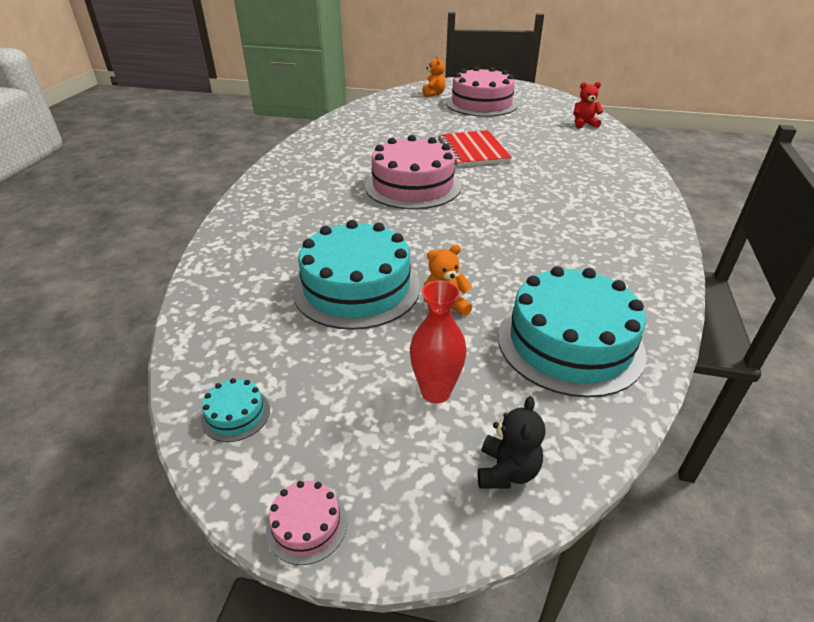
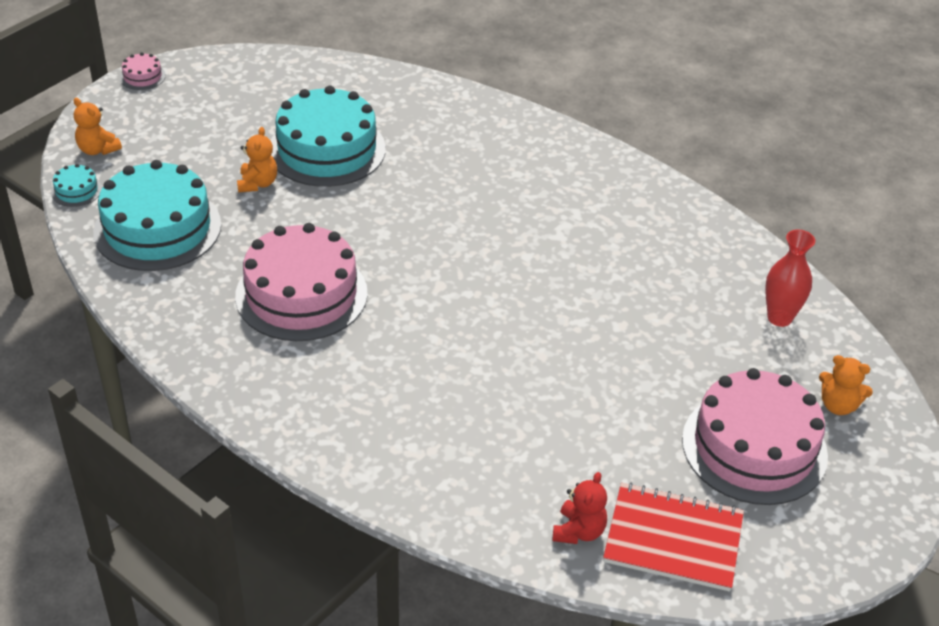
camera: 115 degrees right, 5 degrees up
(236, 414) = (242, 69): turquoise cake -> turquoise cake (76, 190)
(413, 186) = (489, 247): pink cake -> pink cake (301, 294)
(435, 392) = (180, 147): red vase -> red vase (779, 318)
(473, 150) = (556, 342): red notebook -> red notebook (673, 539)
(506, 471) = (98, 149): black teddy bear -> orange teddy bear

